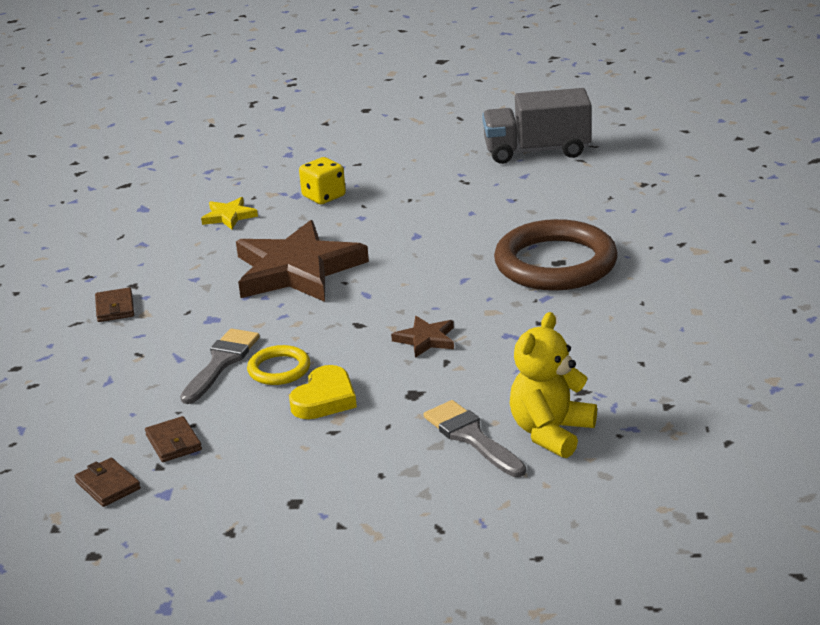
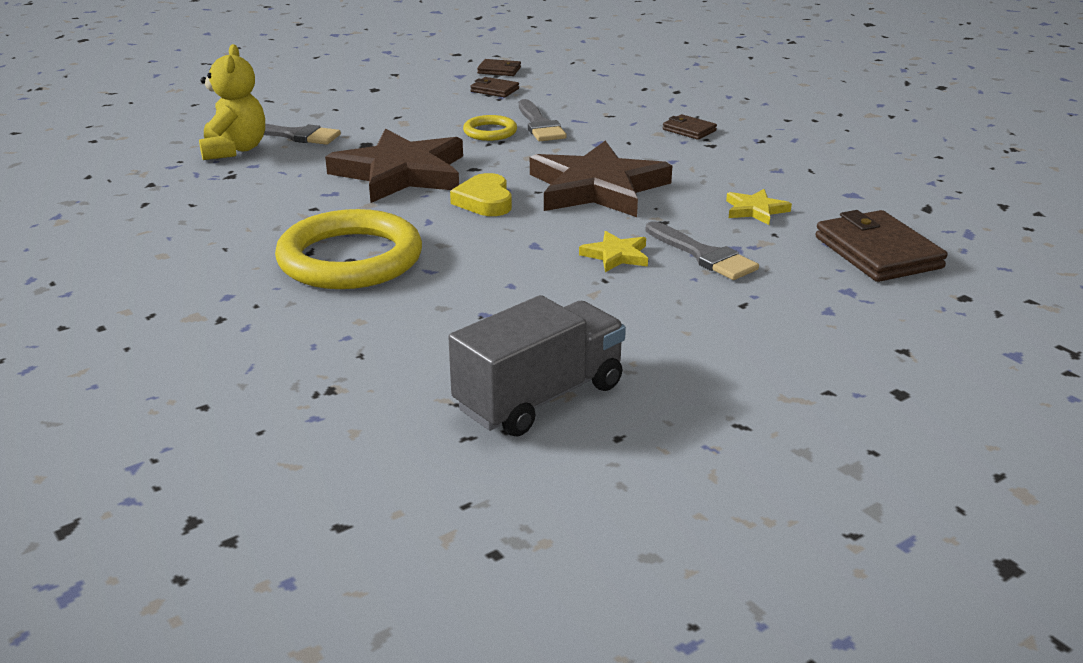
camera: 140 degrees right, 0 degrees up
(223, 168) = (877, 252): none -> brown wallet
(324, 196) = (703, 255): yellow dice -> grey brush
(324, 399) = (428, 127): yellow heart -> yellow heart (485, 201)
(376, 212) = (616, 255): none -> yellow star
(426, 339) = (401, 173): brown star -> brown star, size x2.29
(555, 263) = (350, 259): brown ring -> yellow ring

